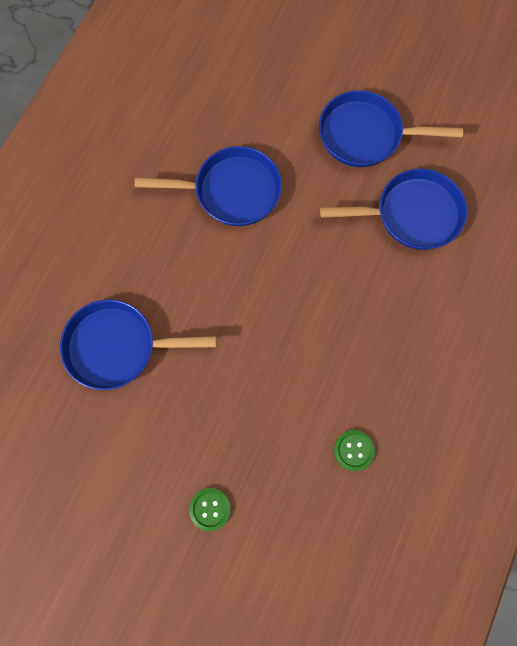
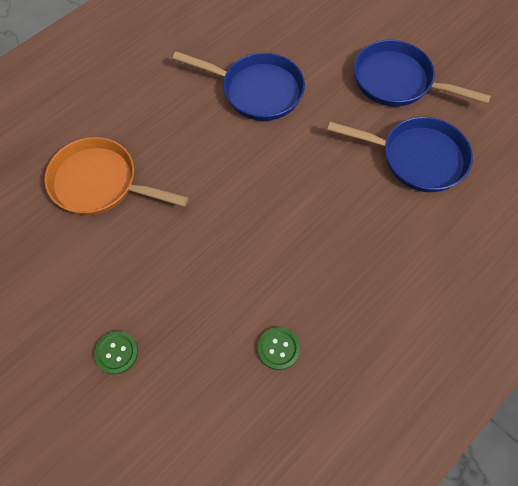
camera: 20 degrees right, 10 degrees down
(117, 347) = (100, 183): blue pan -> orange pan

